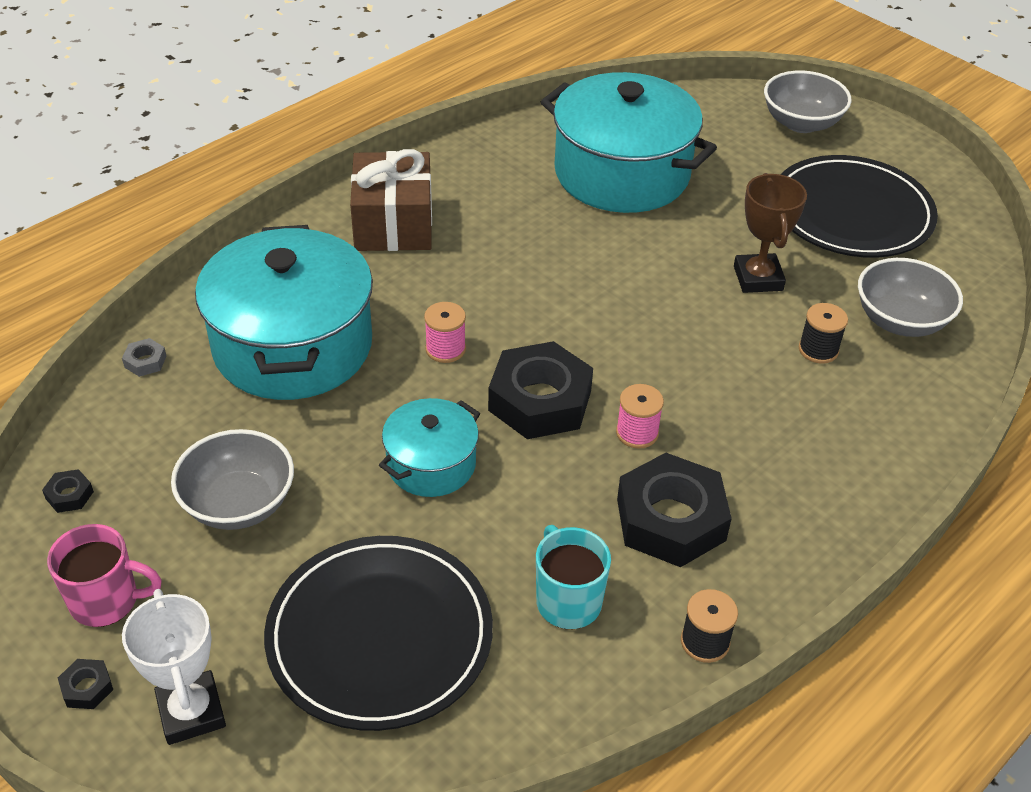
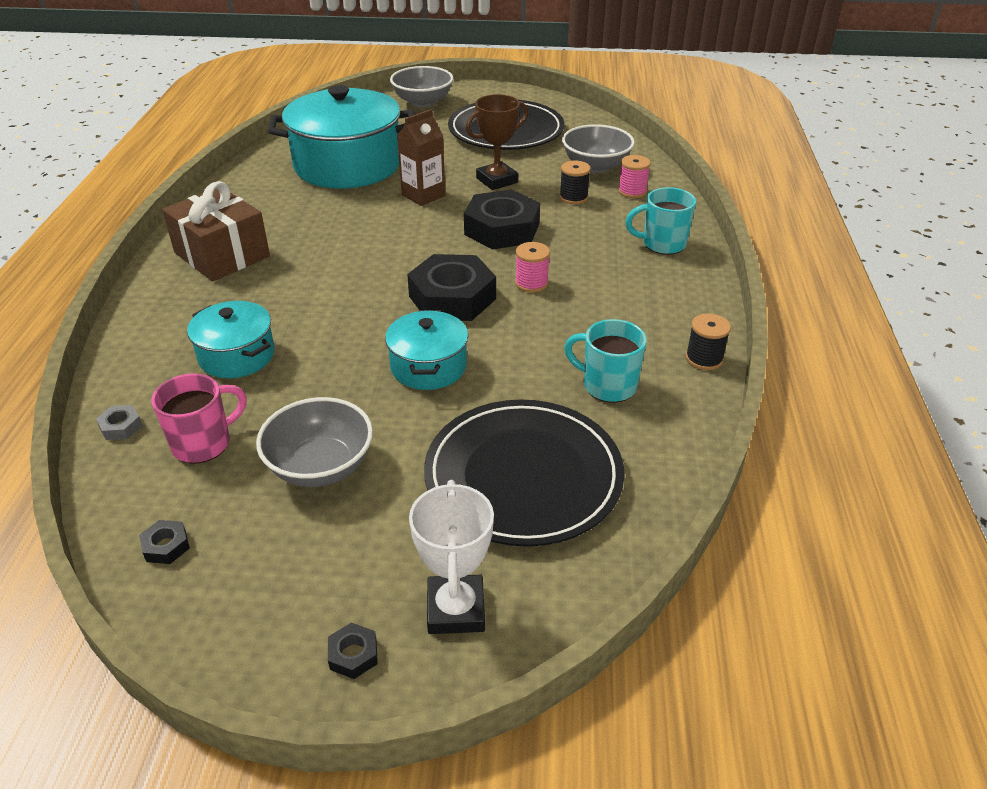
camera: 40 degrees left, 5 degrees down
(106, 601) = (293, 590): pink mug -> pink mug (203, 443)
(191, 712) = (455, 609): white trophy -> white trophy turned 60 degrees clockwise
(293, 346) = (237, 356): turquoise pot -> turquoise pot, size x0.52
(445, 349) = (353, 302): pink spool -> pink spool (632, 191)
(655, 255) = (423, 195): none -> brown carton
(670, 519) = (607, 313): black nut -> black nut (502, 229)
(758, 278) = (497, 180): brown trophy -> brown trophy turned 75 degrees counterclockwise
(845, 473) = (662, 244): none -> turquoise mug

